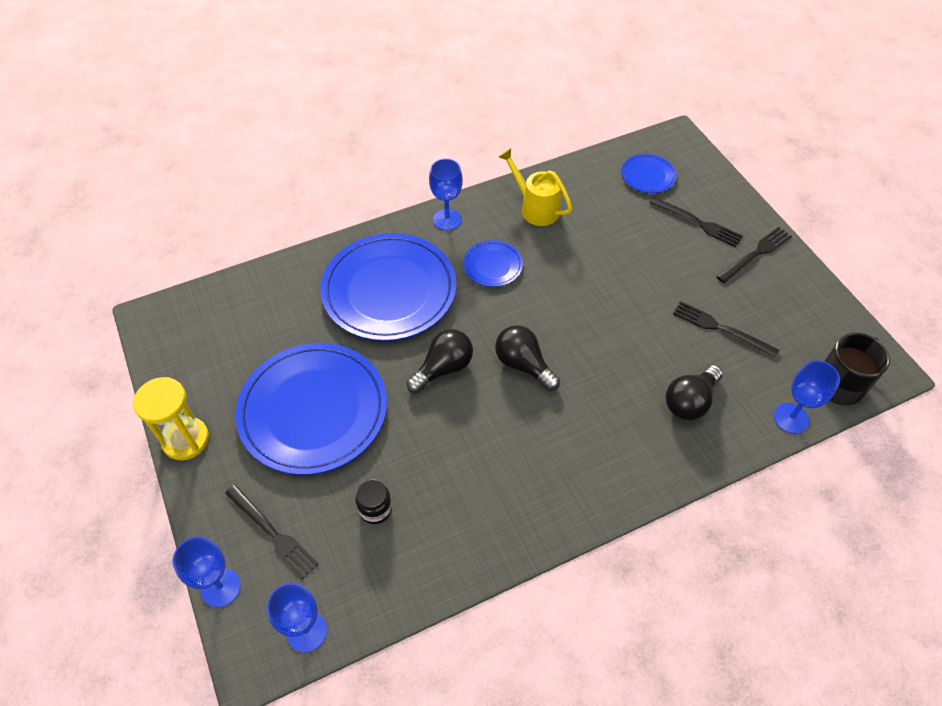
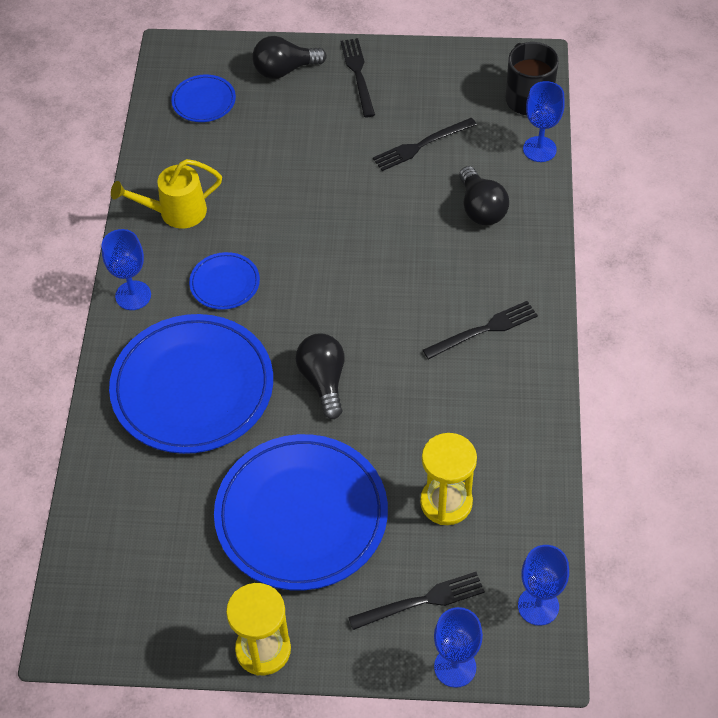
camera: 60 degrees left, 0 degrees up
(375, 509) = (446, 502): black jar -> yellow hourglass
(523, 365) = (362, 313): black light bulb -> black light bulb (284, 70)
(697, 223) = (291, 95): black fork -> black fork (483, 330)

